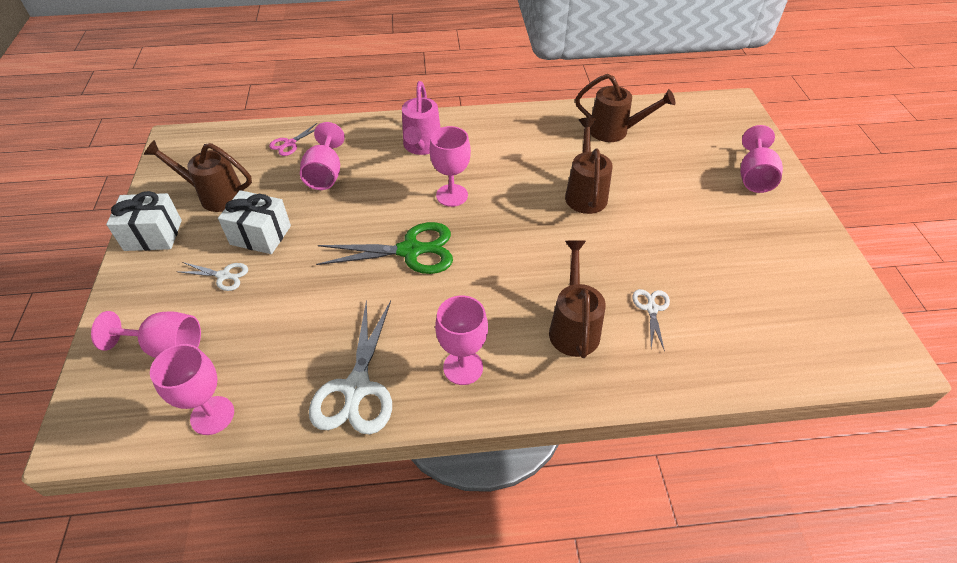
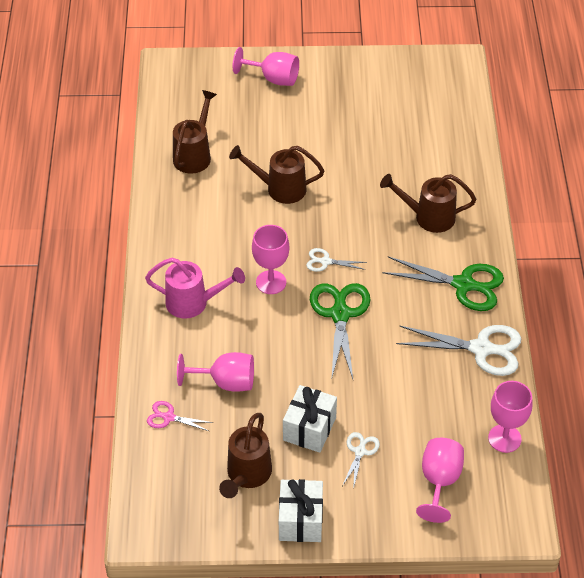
camera: 85 degrees left, 0 degrees up
(290, 143) = (169, 417): pink scissors -> pink scissors turned 150 degrees clockwise
(463, 367) = (463, 285): pink goblet -> green scissors
(651, 309) = (413, 170): white scissors -> white scissors (325, 261)

